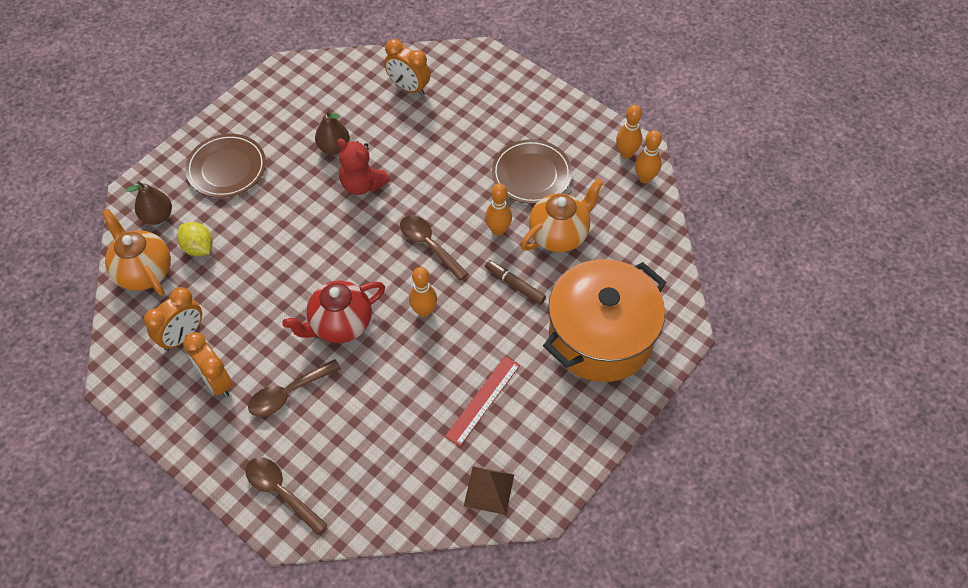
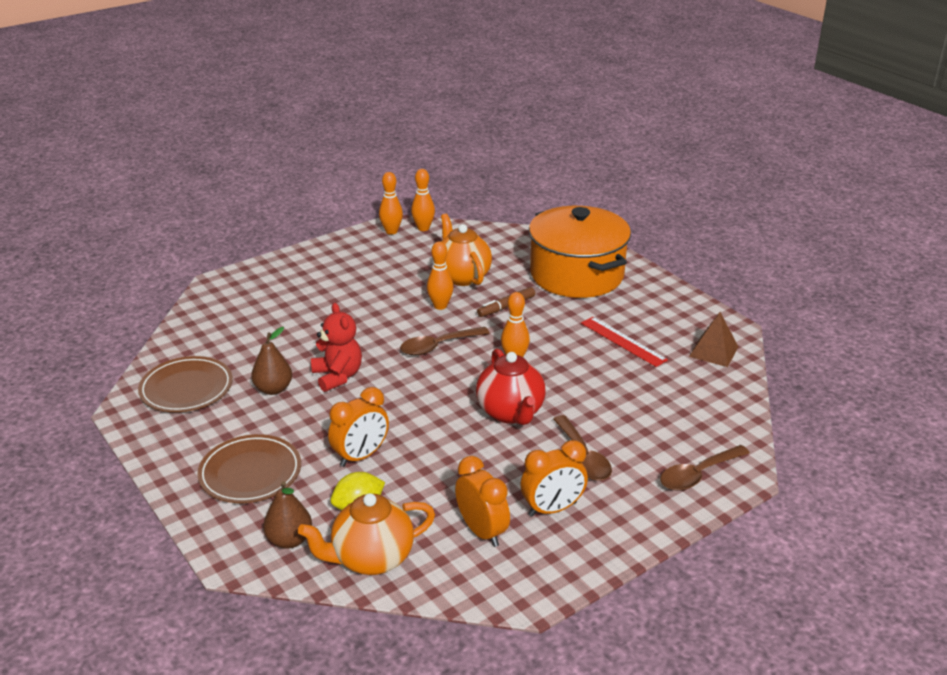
camera: 75 degrees left, 25 degrees down
(362, 184) = (337, 376): red teddy bear -> red teddy bear turned 75 degrees counterclockwise
(408, 88) = (226, 330): orange clock -> orange clock (361, 456)
(531, 174) = (386, 279): brown plate -> brown plate (186, 388)

